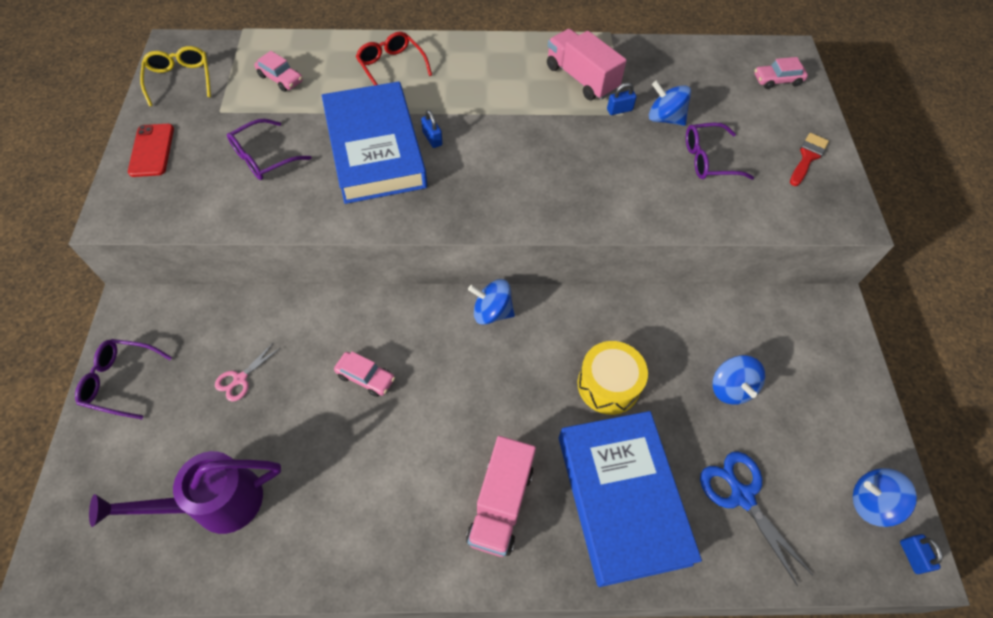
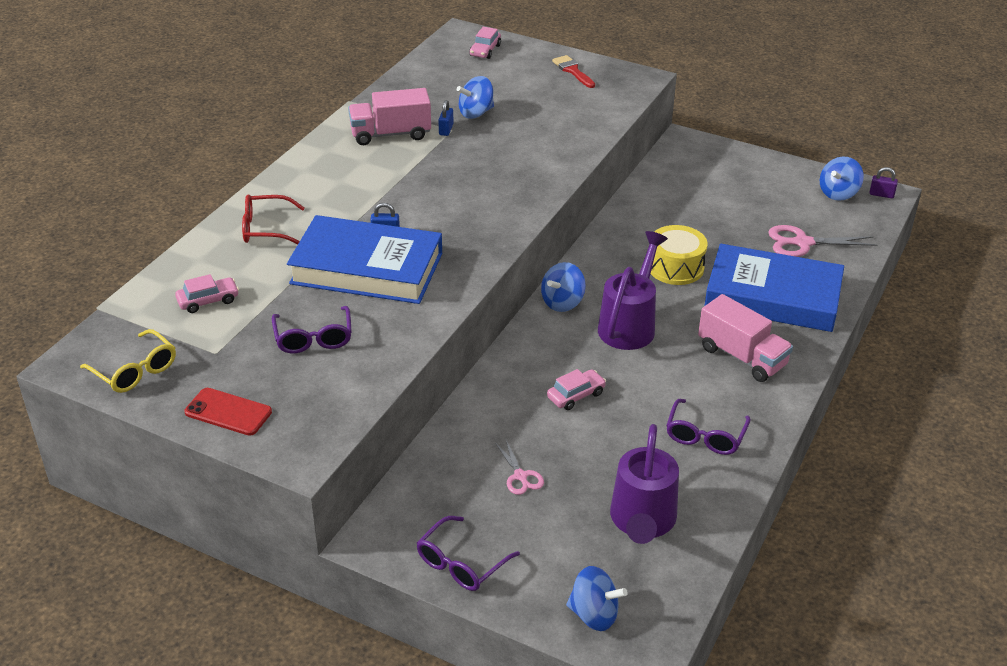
camera: 60 degrees left, 20 degrees down
(180, 80) = (134, 370): yellow glasses -> yellow glasses turned 150 degrees counterclockwise
(492, 380) = (629, 325): none -> purple watering can
(709, 159) = (537, 111): purple glasses -> purple glasses (705, 435)
(731, 388) = (717, 213): blue spinning top -> blue spinning top (594, 614)
(742, 496) = (803, 243): blue scissors -> pink scissors
(912, 556) = (881, 194): blue padlock -> purple padlock

